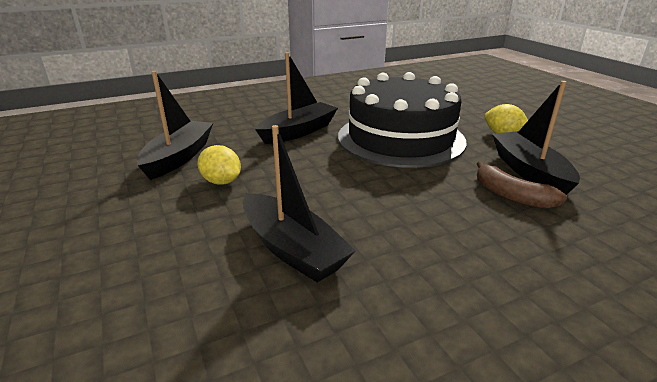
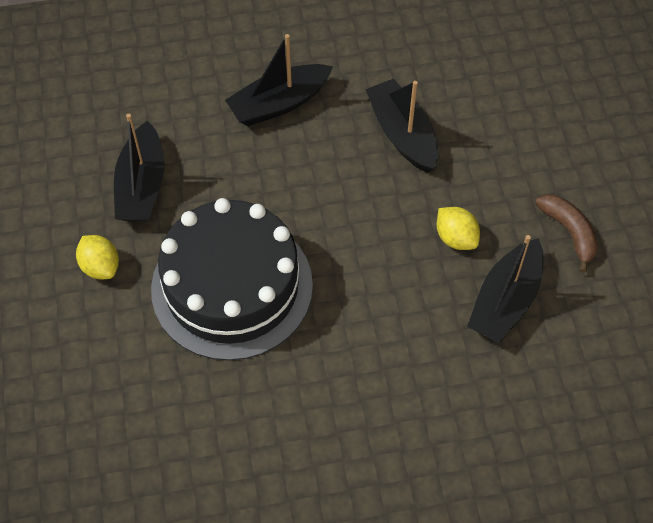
camera: 165 degrees left, 30 degrees up
(298, 132) = (354, 336): black boat -> black boat (279, 103)
(511, 196) = (191, 155): brown banana -> brown banana (569, 232)

